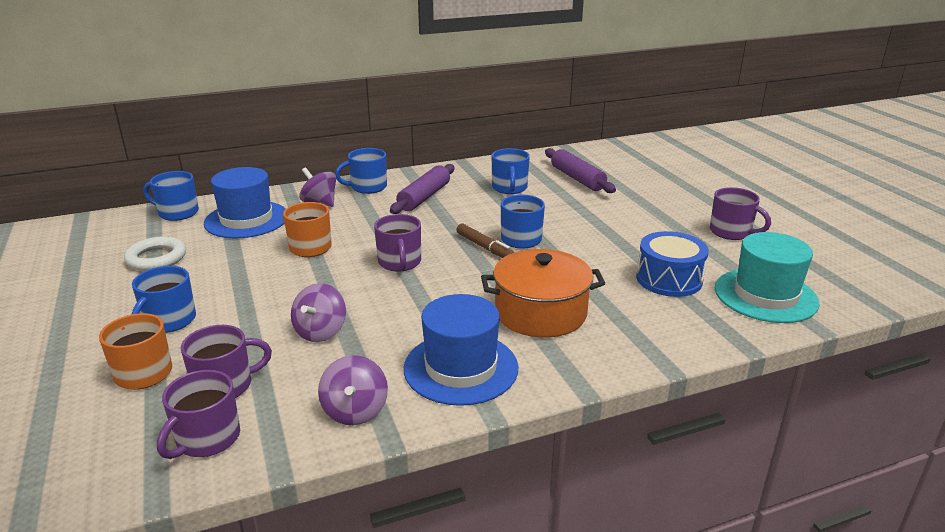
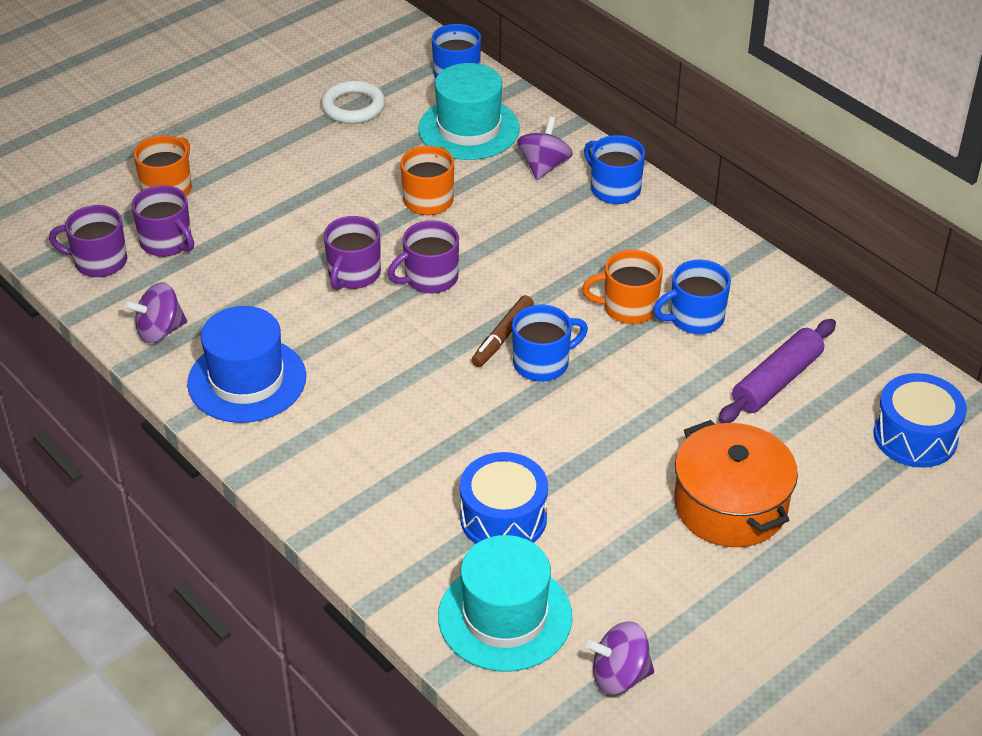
camera: 70 degrees right, 15 degrees up
(169, 321) = (247, 167): blue mug -> none
(246, 219) = (469, 129): blue hat -> turquoise hat
(321, 332) = (269, 268): purple spinning top -> purple spinning top (619, 676)
(424, 197) = (615, 246): purple rolling pin -> none
(485, 204) = (628, 307): none -> orange mug
(540, 313) = (372, 416): orange pot -> orange pot (730, 505)
(636, 158) = (915, 436): none -> blue drum
(731, 232) = (682, 574): purple mug -> purple mug (353, 274)

